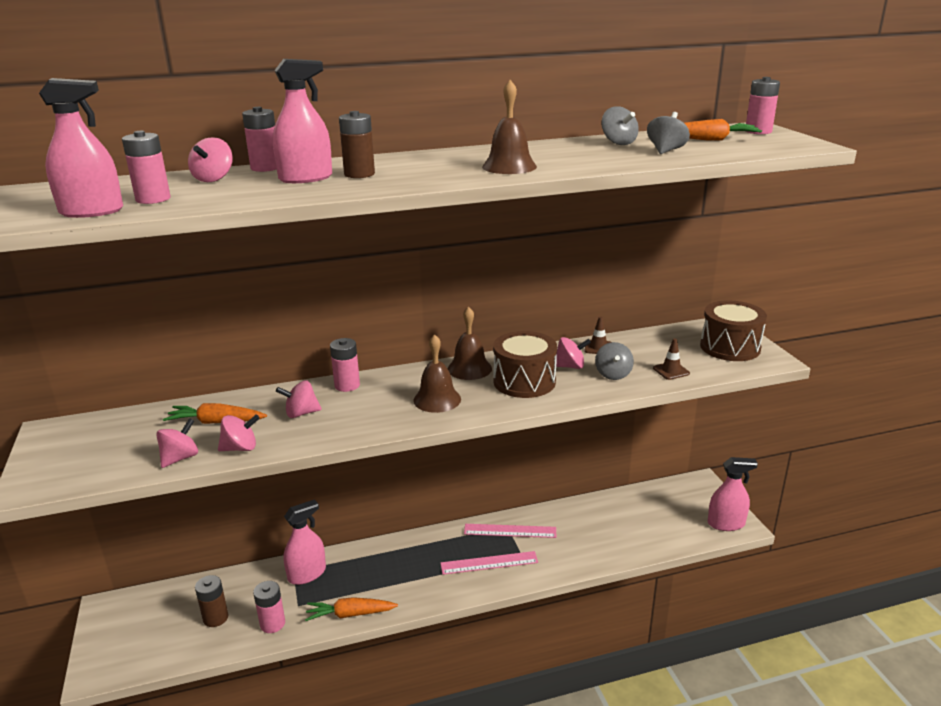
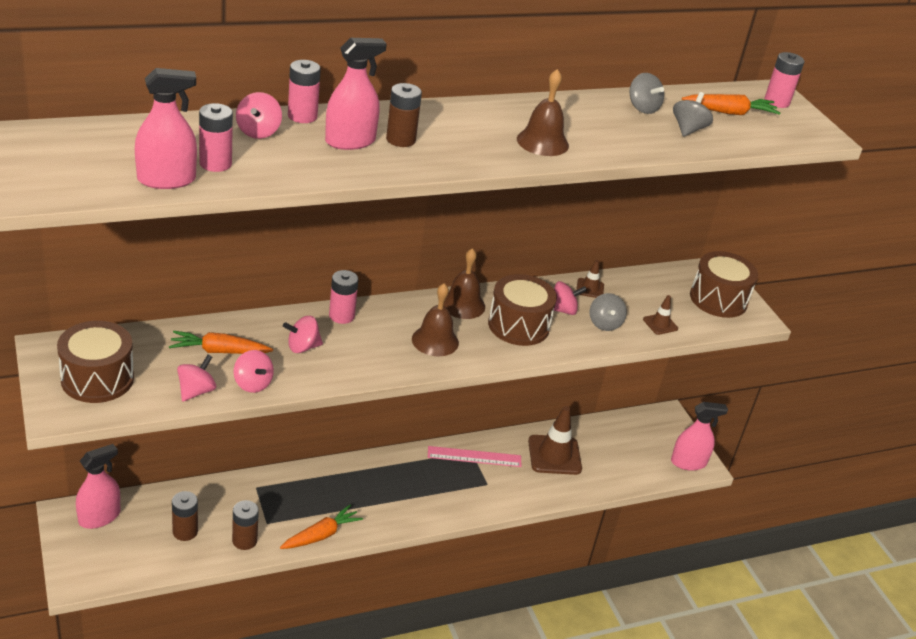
camera: 10 degrees left, 10 degrees up
(85, 453) = (97, 379): none -> brown drum
(240, 448) = (253, 384): pink spinning top -> pink spinning top turned 75 degrees clockwise
(272, 624) = (244, 540): pink battery -> brown battery
(307, 574) = (270, 491): pink spray bottle -> pink spray bottle (99, 517)
(350, 614) = (321, 535): orange carrot -> orange carrot turned 150 degrees clockwise
(489, 563) = (455, 490): pink ruler -> none
(589, 525) = (554, 455): none -> brown traffic cone

